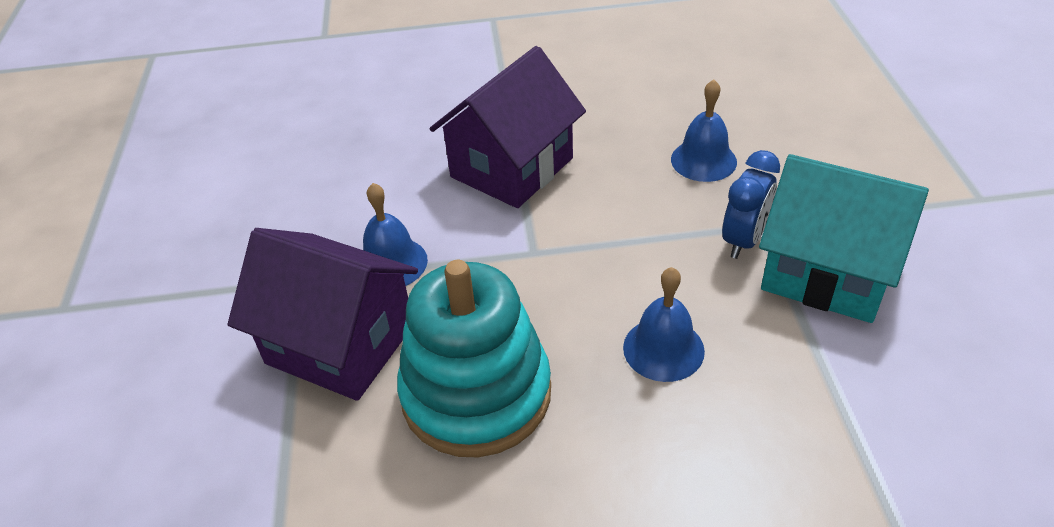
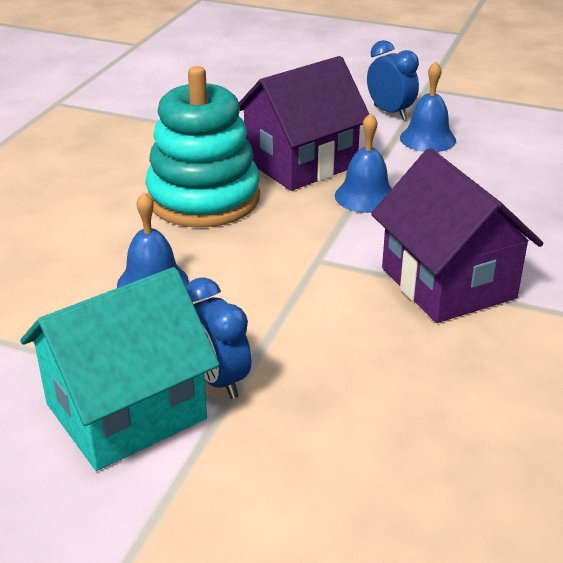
camera: 115 degrees right, 10 degrees down
(156, 316) = (390, 112): none -> blue clock
(703, 160) = (361, 412): blue bell -> blue bell (427, 139)

